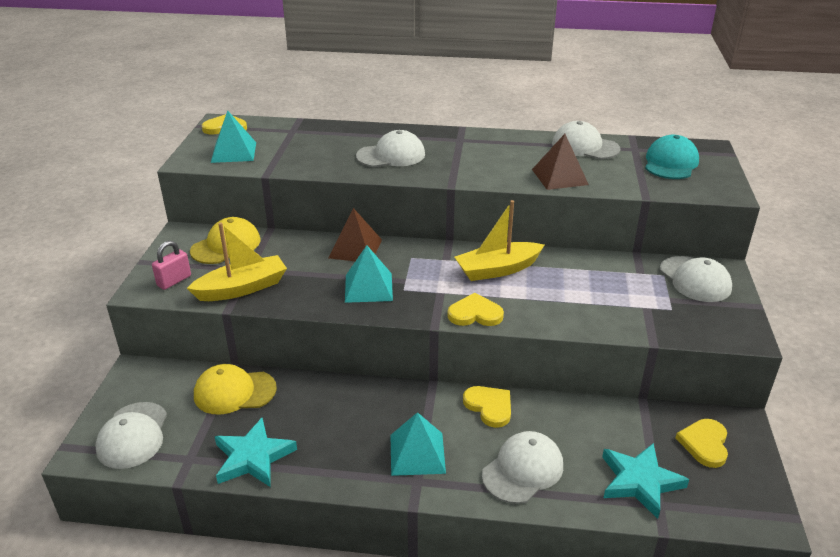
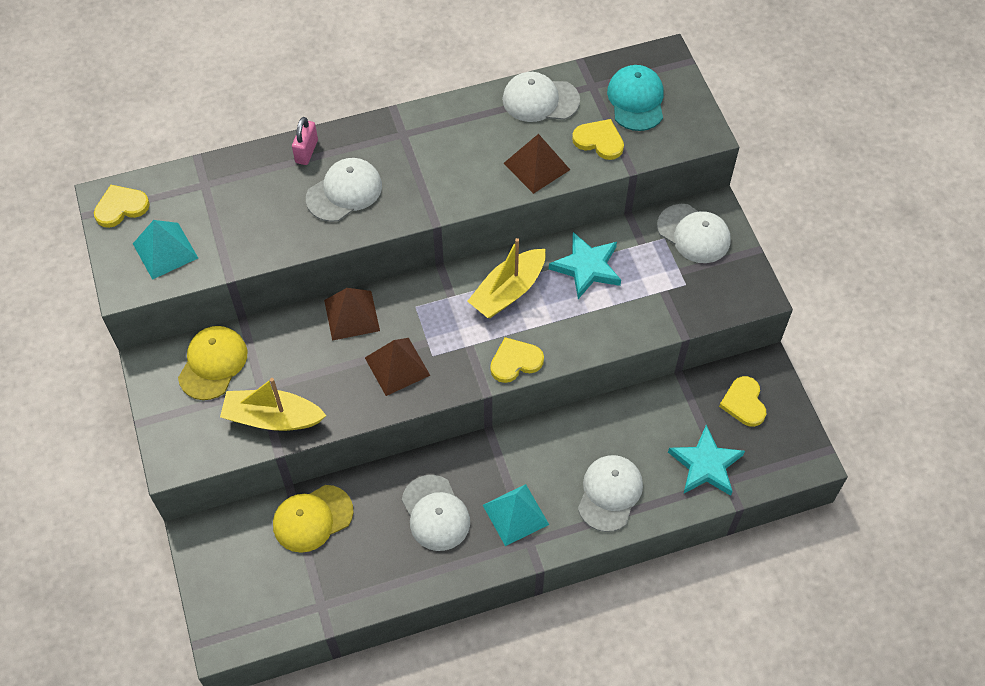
camera: 25 degrees left, 25 degrees up
(133, 435) = (252, 605): white cap -> white cap (435, 513)
(174, 281) = (196, 436): pink padlock -> pink padlock (306, 151)
(242, 288) = (273, 418): yellow boat -> yellow boat turned 120 degrees counterclockwise
(253, 457) = (377, 580): turquoise star -> turquoise star (587, 267)
(368, 287) = (397, 366): turquoise pyramid -> brown pyramid
(489, 407) = (552, 437): yellow heart -> yellow heart (599, 141)

